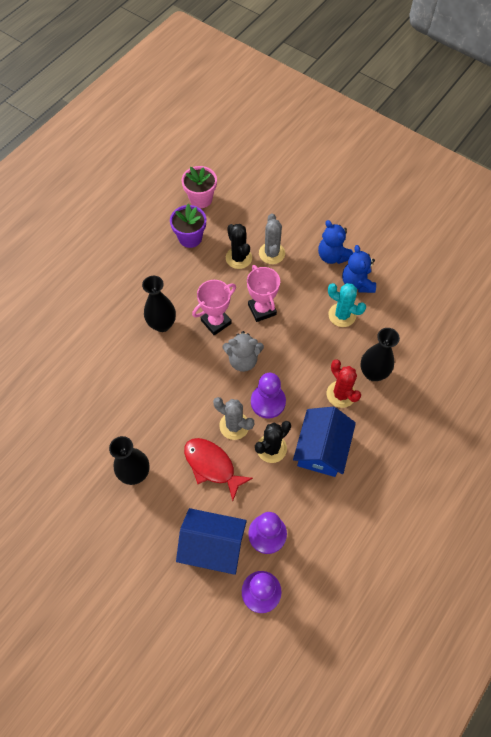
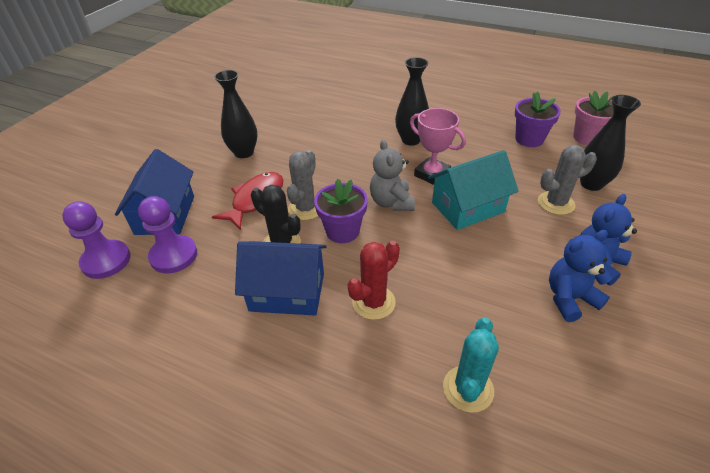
camera: 80 degrees right, 20 degrees down
(238, 258) = (528, 177): black cactus -> none
(262, 309) = (467, 207): pink trophy -> turquoise house
(268, 402) = (342, 231): purple pawn -> purple flower pot
(342, 315) = (503, 287): turquoise cactus -> turquoise cactus (468, 389)
(373, 373) = (421, 338): black vase -> black vase (591, 184)

